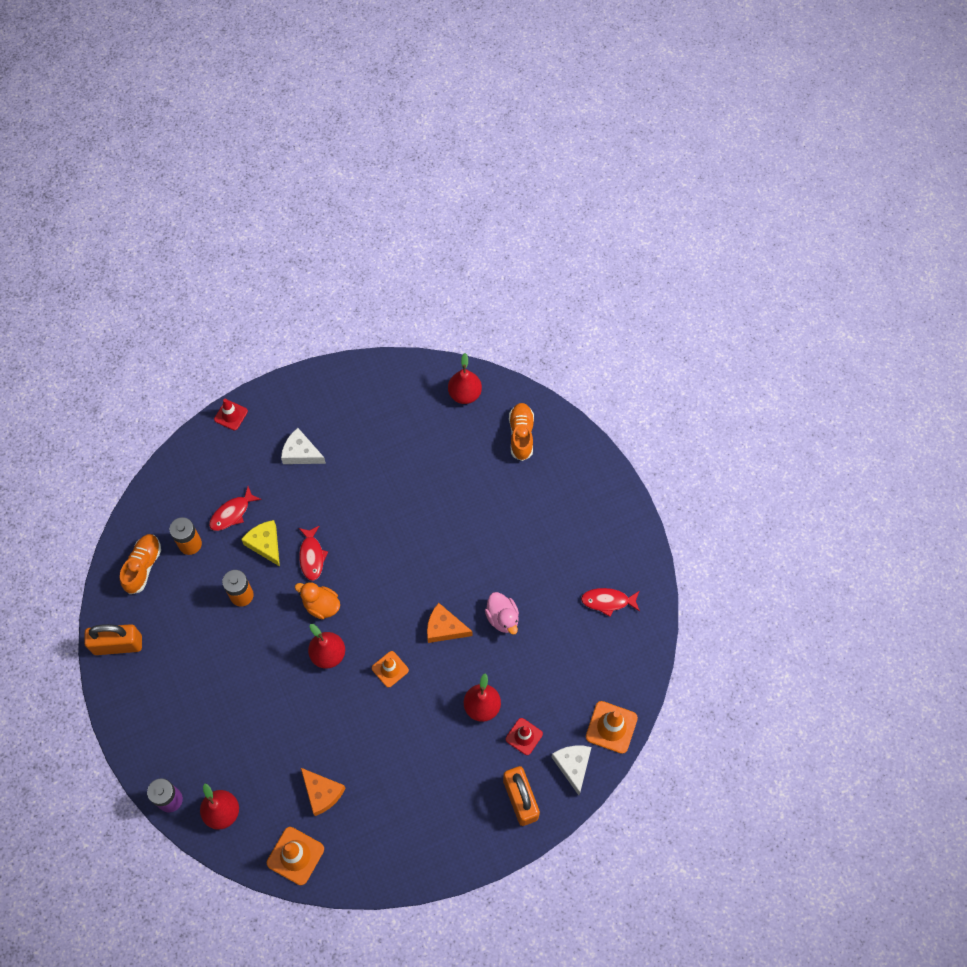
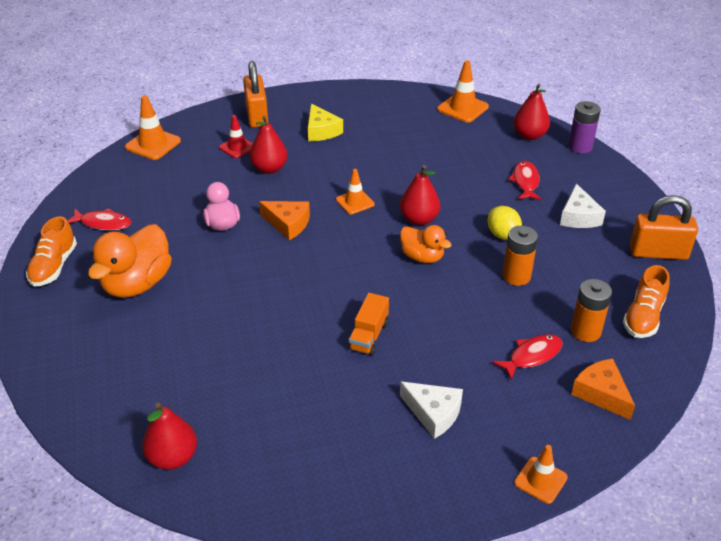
camera: 170 degrees left, 25 degrees down
(231, 415) = (540, 480): red traffic cone -> orange traffic cone
(252, 645) = (502, 235): none -> yellow lemon
(265, 544) = (487, 319): yellow cheese -> yellow cheese (321, 131)
(312, 556) = (429, 300): red fish -> red fish (525, 182)
(322, 793) = (435, 136): orange cheese -> orange cheese (601, 393)
(354, 513) = (368, 335): none -> orange truck
(521, 435) = (116, 392): orange shoe -> orange shoe (54, 266)
(548, 536) = (137, 284): none -> orange duck
(573, 766) = (201, 127): white cheese -> white cheese (578, 216)

